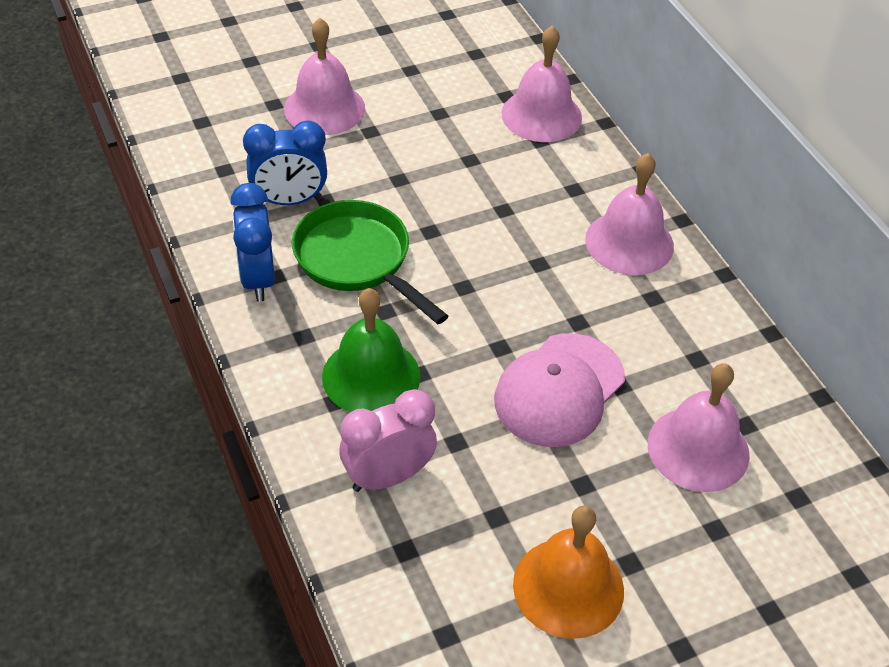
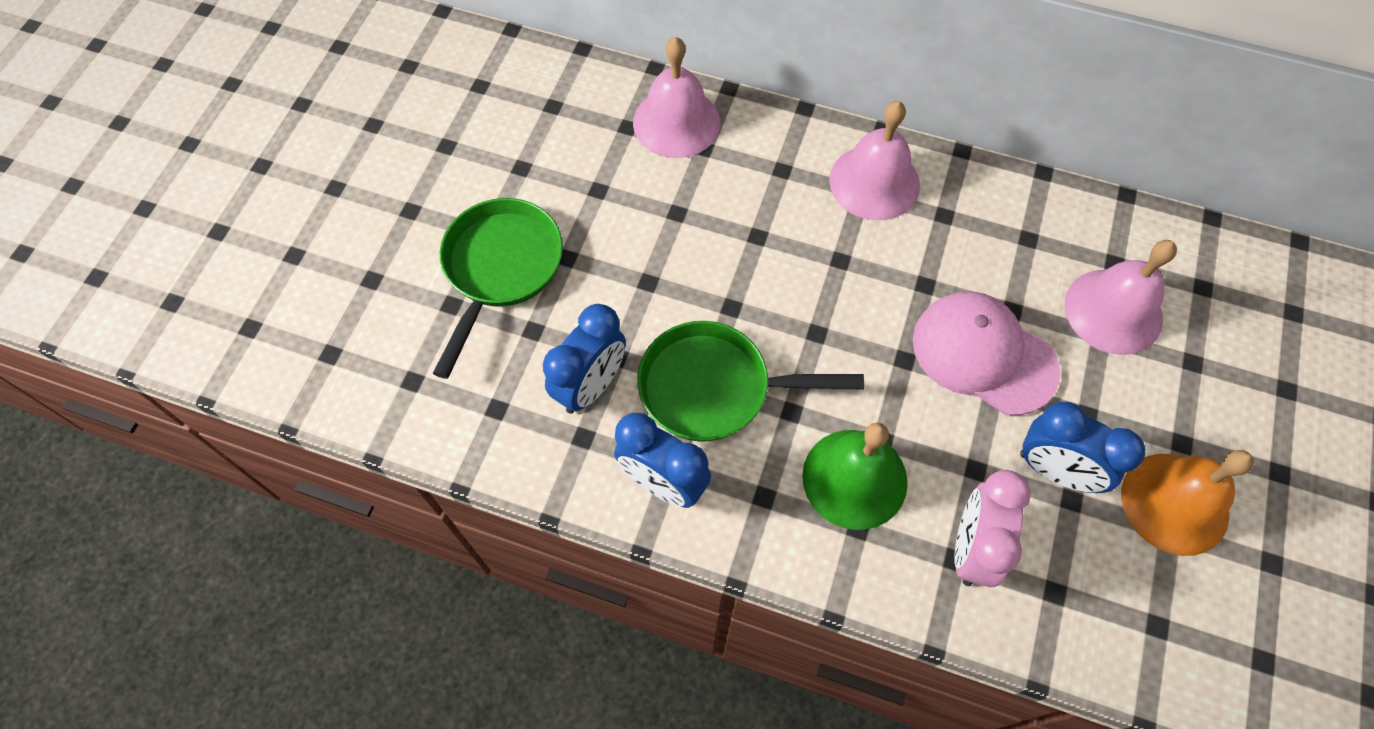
camera: 45 degrees left, 15 degrees up
(324, 108) = (500, 269): pink bell -> green pan
(510, 491) = (1055, 471): none -> blue clock
(559, 390) = (983, 355): pink cap -> pink cap turned 135 degrees clockwise

